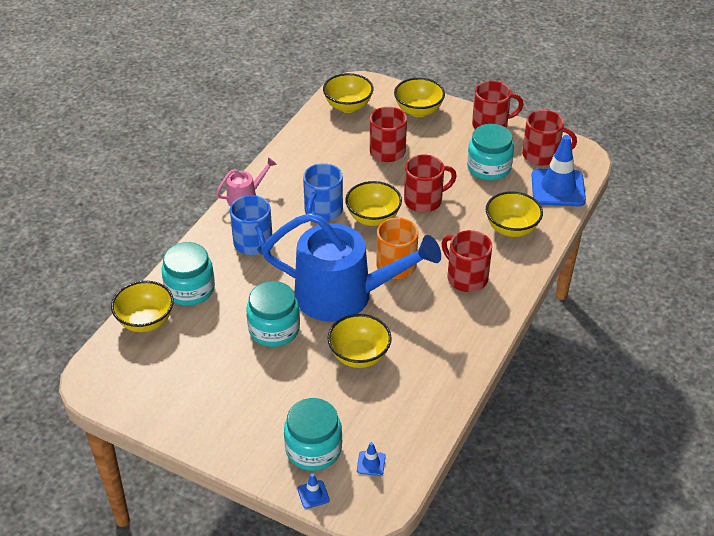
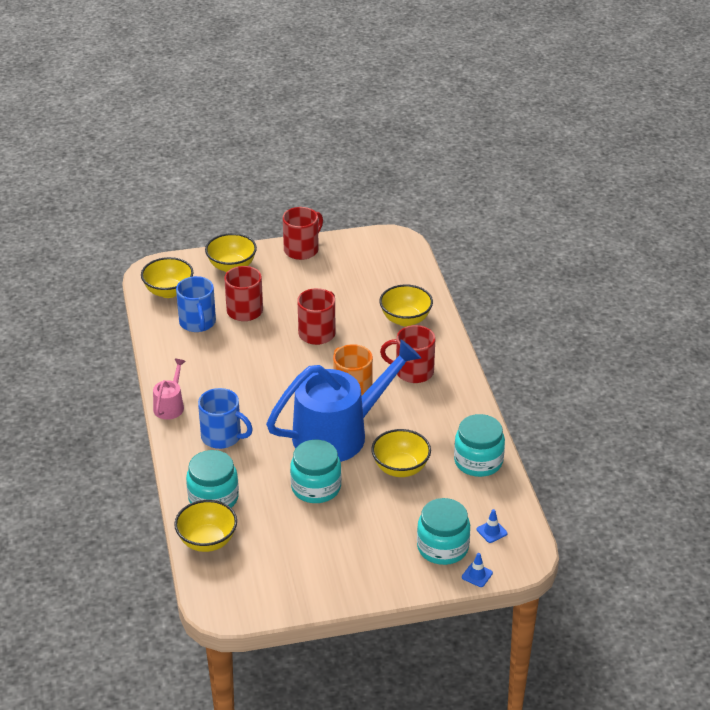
camera: 40 degrees left, 5 degrees down
(323, 211) = (248, 383): blue mug -> blue mug (198, 323)
(373, 218) = (294, 367): yellow bowl -> none
(488, 167) = (338, 283): turquoise jar -> turquoise jar (478, 461)
(542, 155) = (366, 254): red mug -> none
(558, 188) = (405, 272): blue traffic cone -> none

